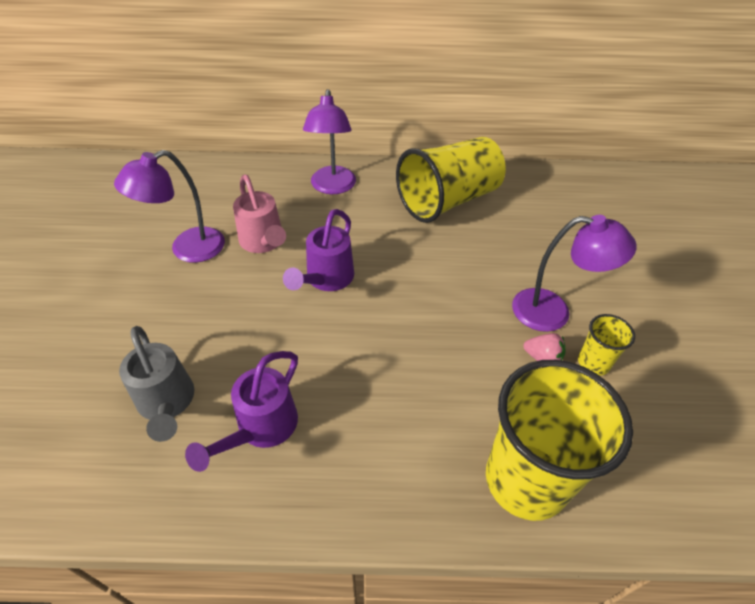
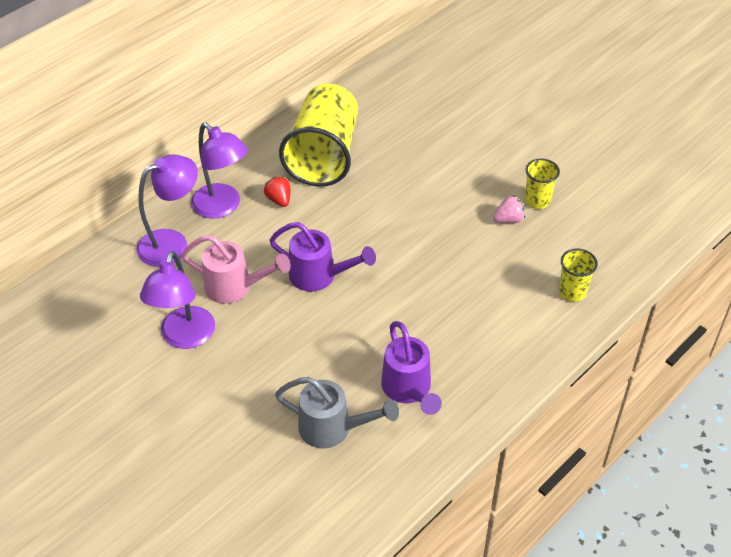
camera: 45 degrees left, 0 degrees up
(326, 279) = (319, 276): purple watering can -> purple watering can turned 45 degrees counterclockwise
(375, 208) = (279, 200): none -> red strawberry
(526, 480) = (572, 292): yellow cup -> yellow cup, size x0.46
(553, 312) = (483, 186): purple lamp -> purple lamp (172, 243)

